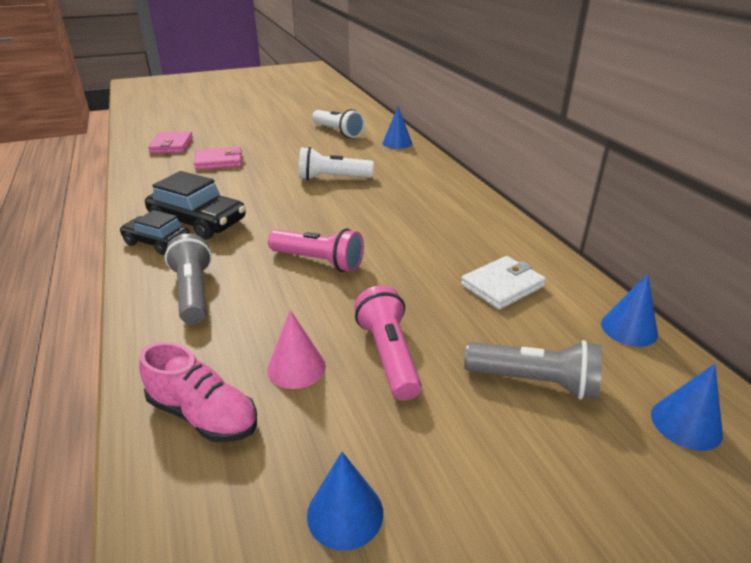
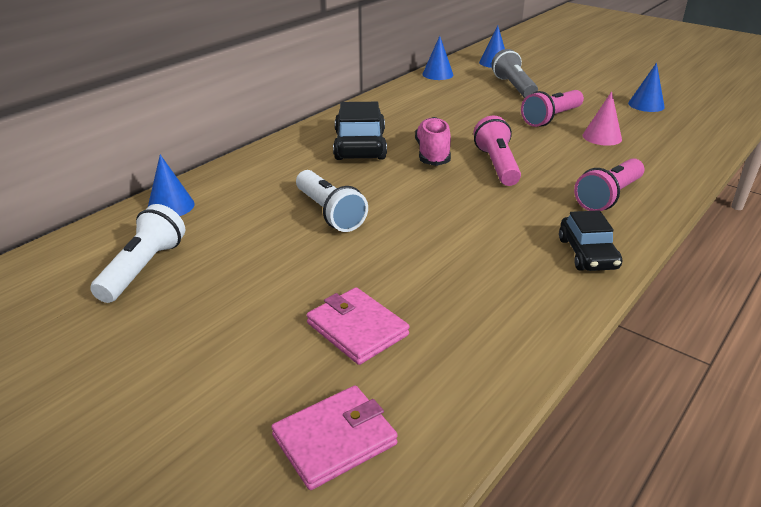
camera: 120 degrees left, 0 degrees up
(193, 292) = (608, 197): grey flashlight -> pink flashlight
(198, 222) = (524, 251): black car -> black car (360, 145)
(203, 415) = (671, 147): pink shoe -> pink shoe (432, 154)
(502, 286) = (438, 104): white wallet -> none

